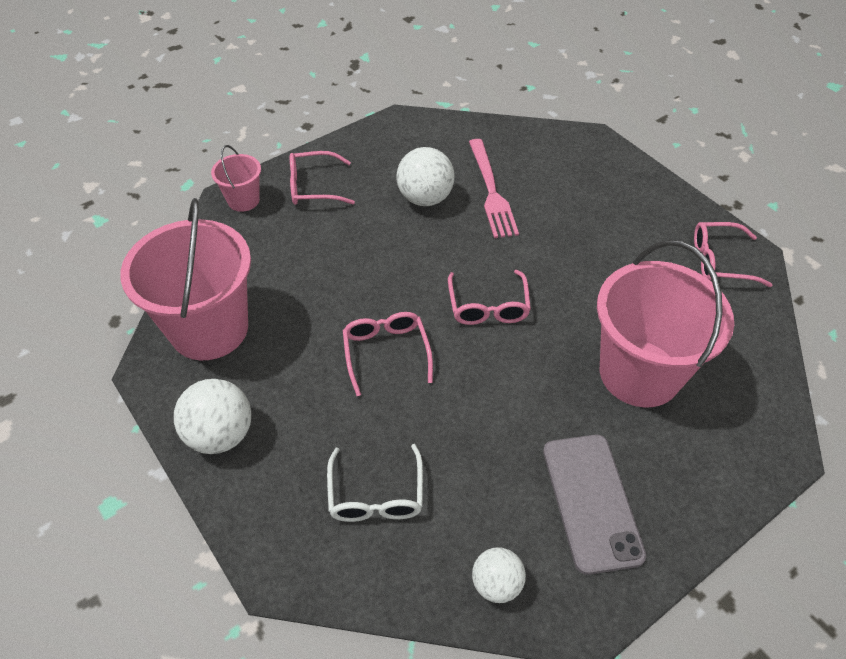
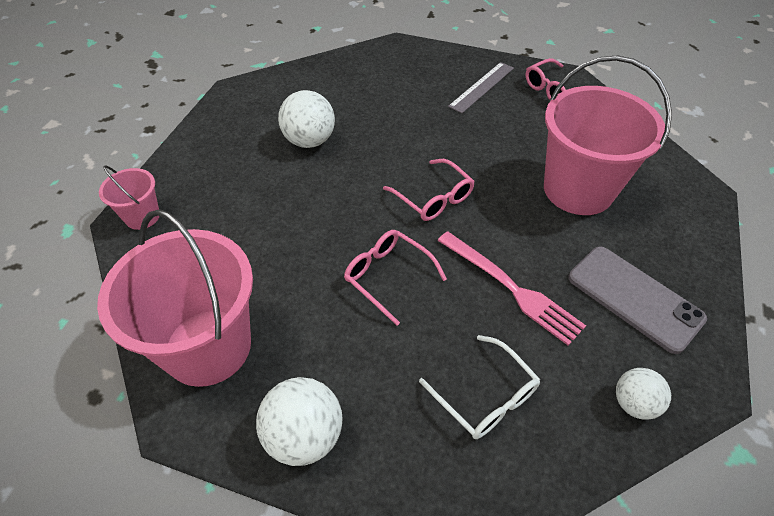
camera: 35 degrees left, 0 degrees up
(313, 187) = (202, 175): pink glasses -> none
(491, 191) = (357, 112): pink fork -> pink fork (511, 288)
(640, 221) = (481, 87): none -> grey ruler

